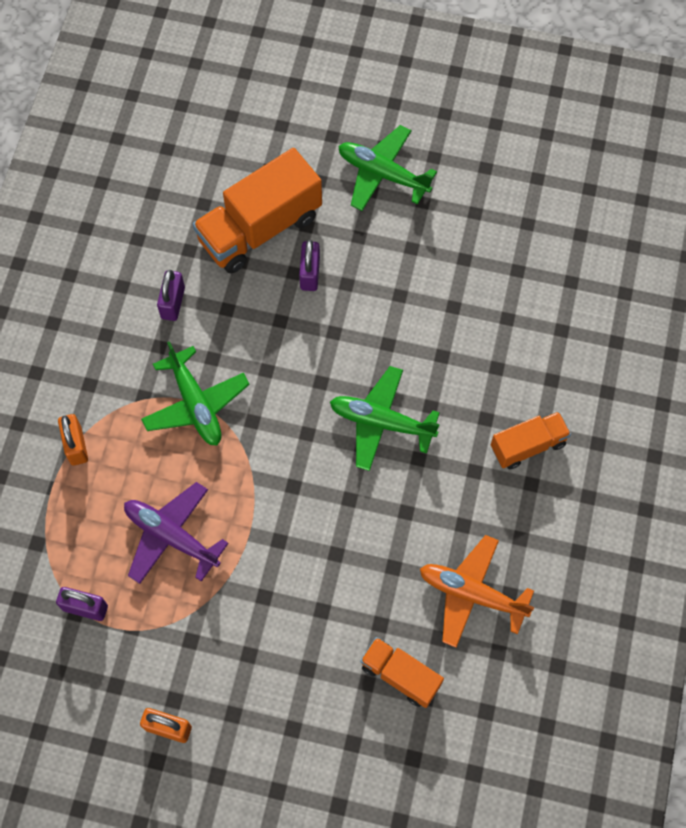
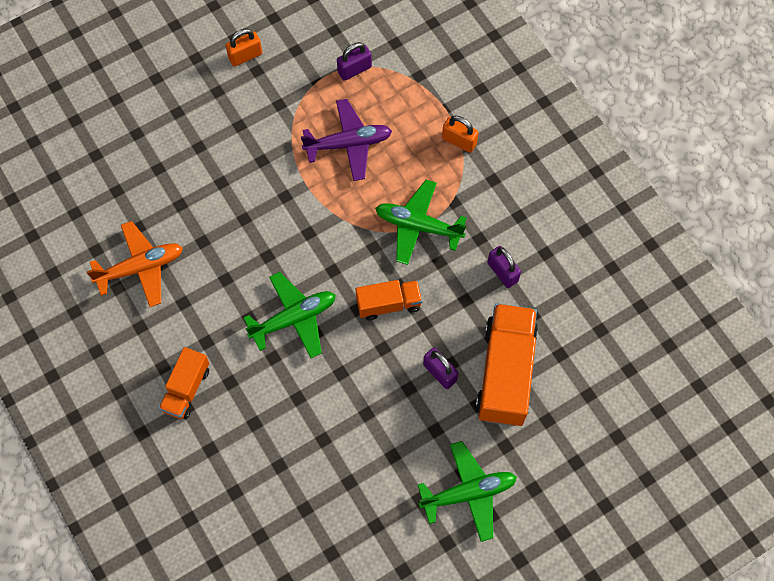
camera: 135 degrees right, 0 degrees up
(400, 675) = (142, 188): orange truck -> orange truck (388, 304)

